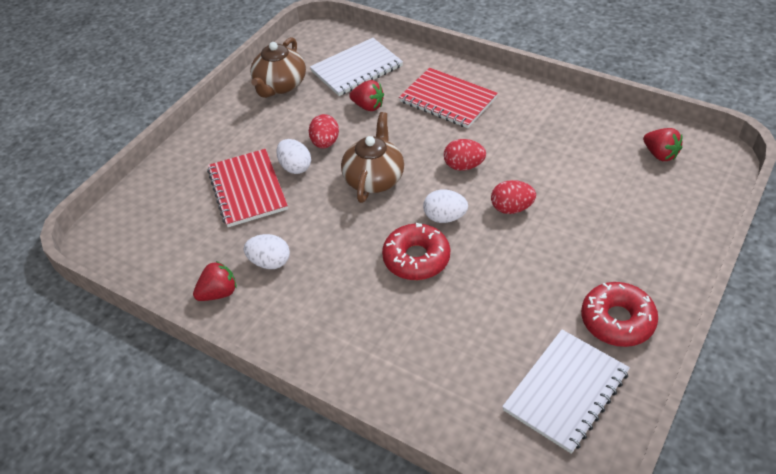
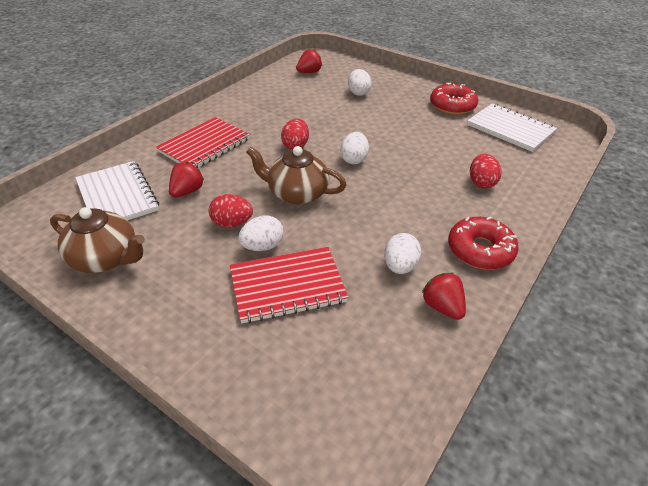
camera: 90 degrees left, 5 degrees down
(416, 258) = (398, 177): red donut -> red donut (480, 250)
(511, 208) = (349, 130): red egg -> red egg (481, 183)
(617, 210) = (358, 93): none -> white egg

